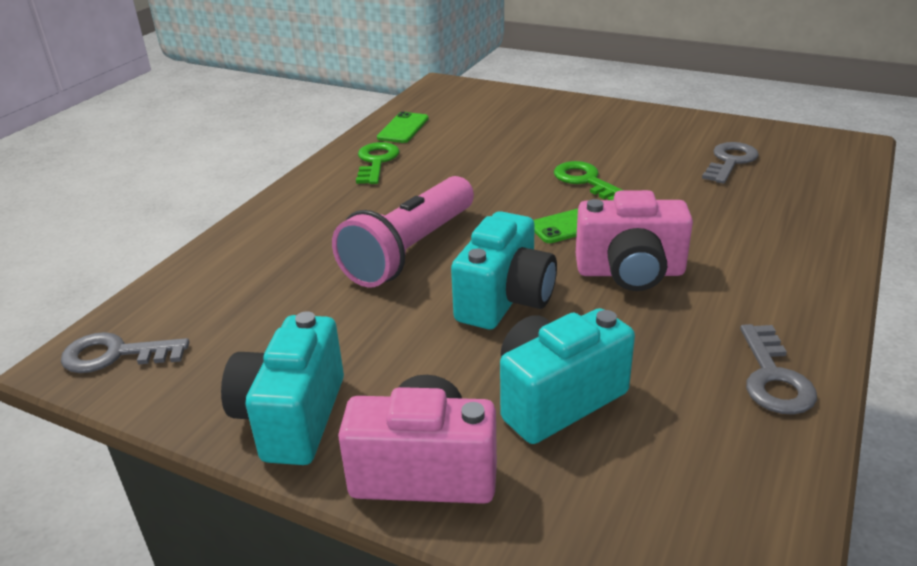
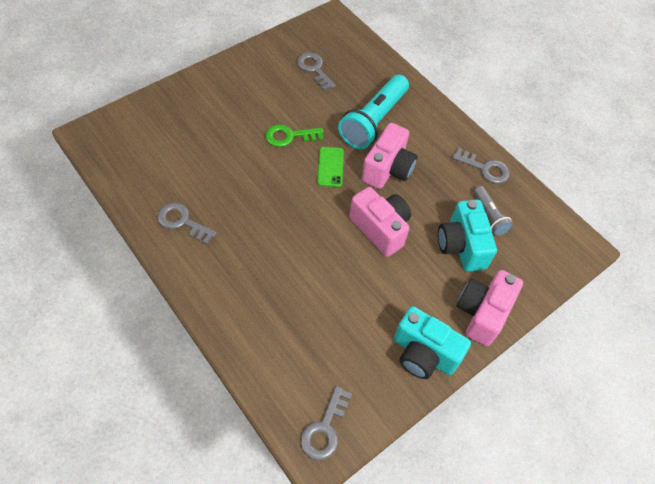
camera: 70 degrees left, 25 degrees up
(376, 162) = (182, 222): green key -> grey key
(403, 128) = (142, 187): green phone -> none
(410, 250) = (307, 248): pink flashlight -> none
(505, 300) = (380, 229): turquoise camera -> pink camera
(664, 416) = (489, 216): none -> grey flashlight
(708, 232) = (374, 121): none -> turquoise flashlight

